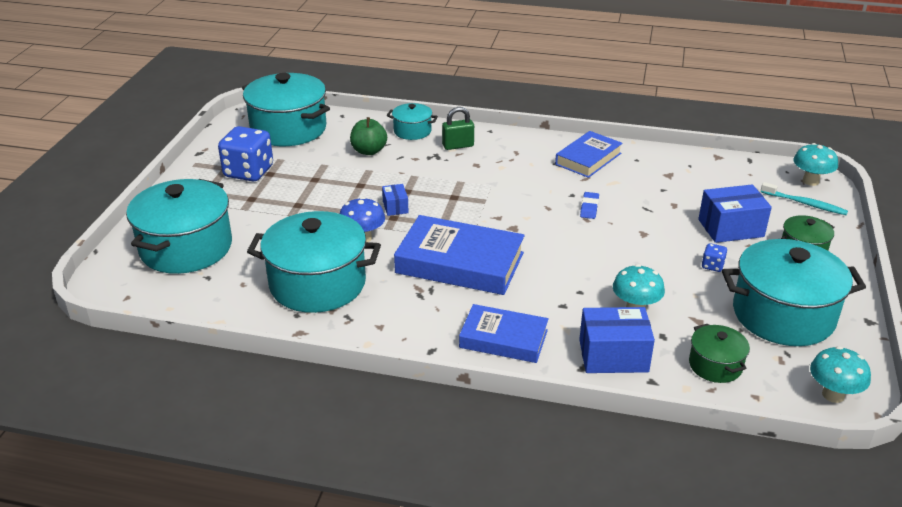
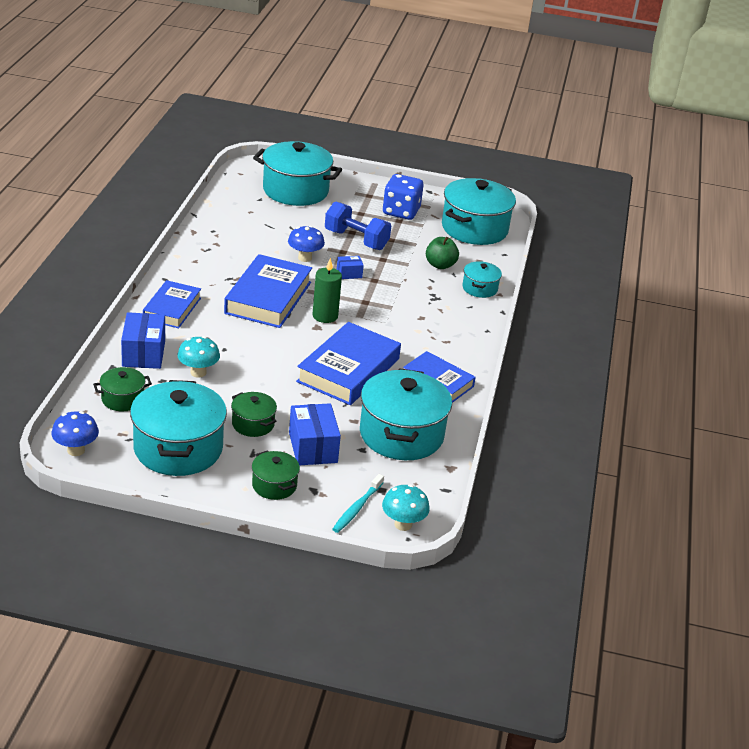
camera: 85 degrees right, 0 degrees up
(317, 202) = (356, 240): none -> blue dumbbell
(317, 284) = (247, 239): turquoise pot -> turquoise pot (401, 434)
(458, 146) = (455, 310): green padlock -> none
(489, 223) = (325, 316): none -> green candle
(589, 208) = (348, 370): blue eraser -> blue book
(712, 266) = (253, 424): blue dice -> green pot
(833, 395) = (76, 450): turquoise mushroom -> blue mushroom

